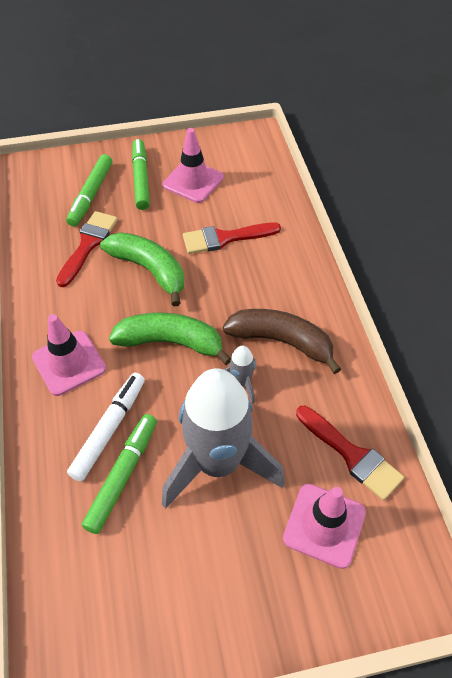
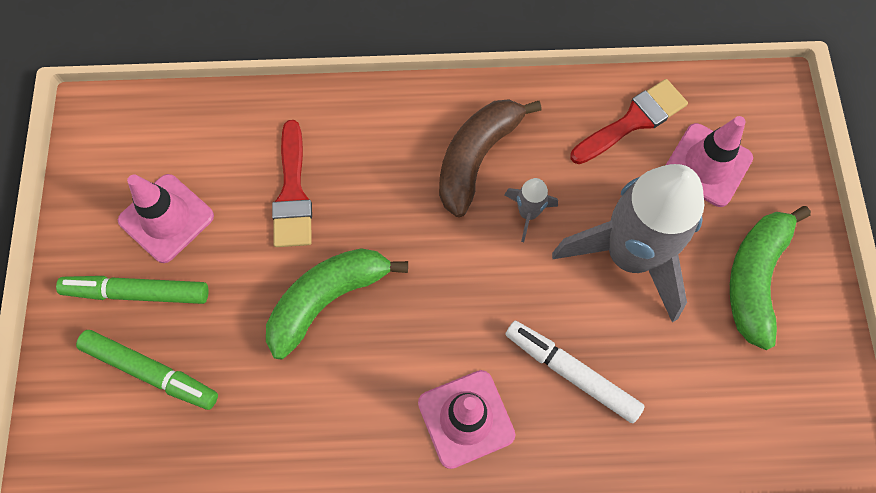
camera: 80 degrees left, 15 degrees up
(88, 244) = (257, 382): red brush -> none
(122, 475) = (633, 362): green marker -> none
(170, 342) = (455, 286): green banana -> green banana (755, 278)

